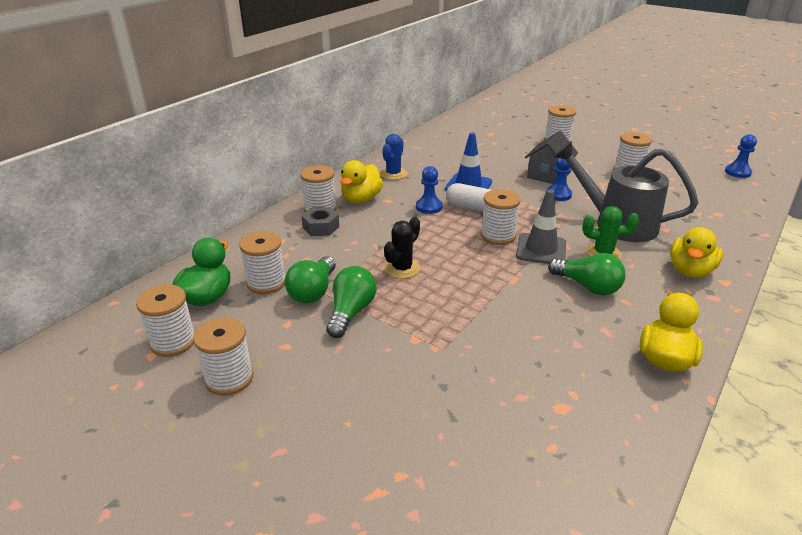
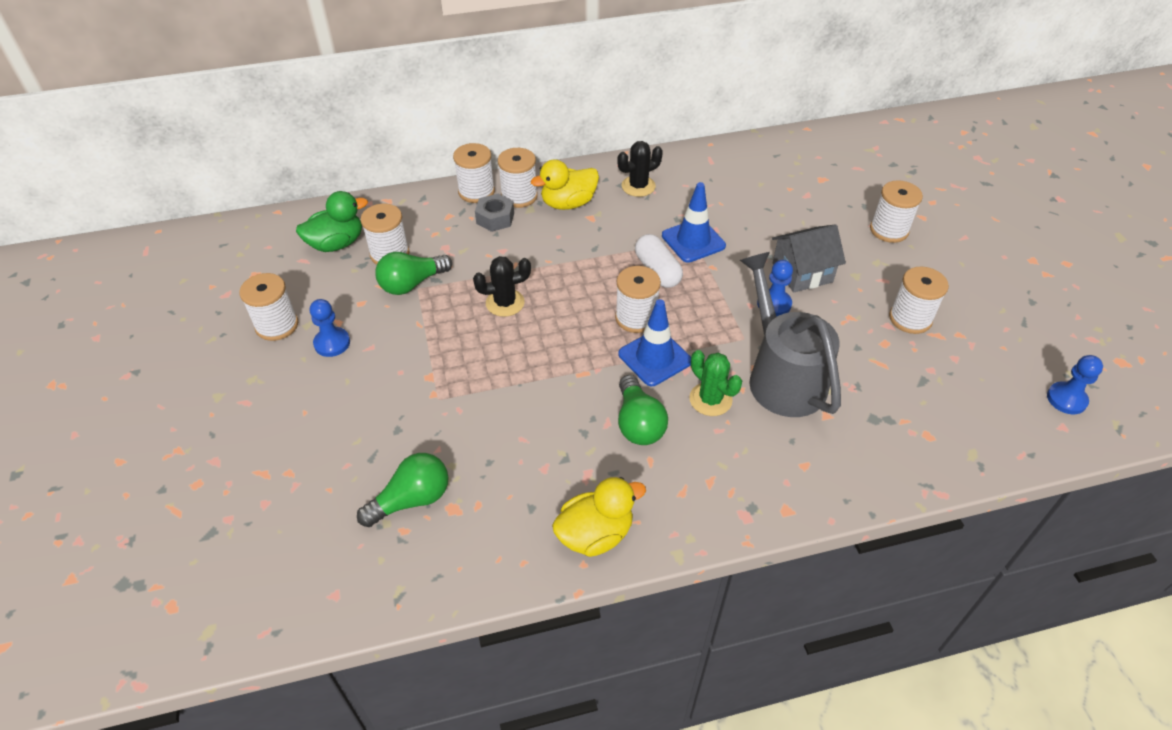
camera: 40 degrees right, 15 degrees up
(173, 342) = (277, 271): white spool -> white spool (476, 192)
(351, 312) = (415, 321): green light bulb -> green light bulb (412, 499)
(393, 174) = (638, 186): blue cactus -> black cactus
(429, 207) = (618, 247): blue pawn -> blue pawn (332, 343)
(541, 249) = (654, 358): grey traffic cone -> blue traffic cone
(690, 271) = (770, 475): yellow duck -> none

